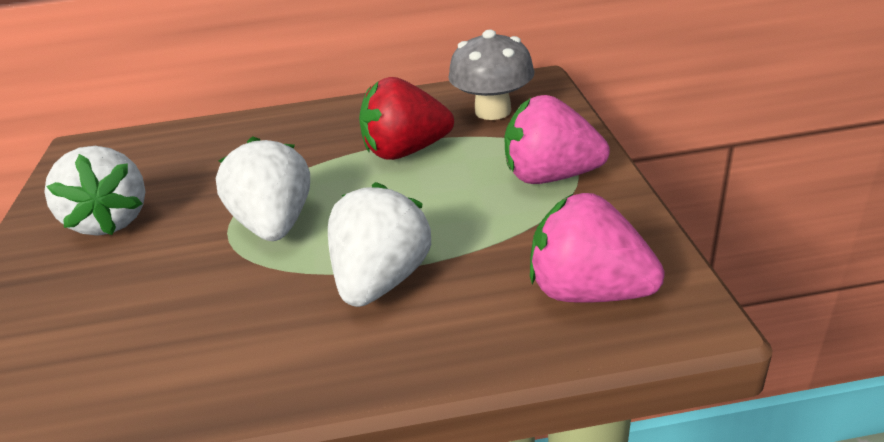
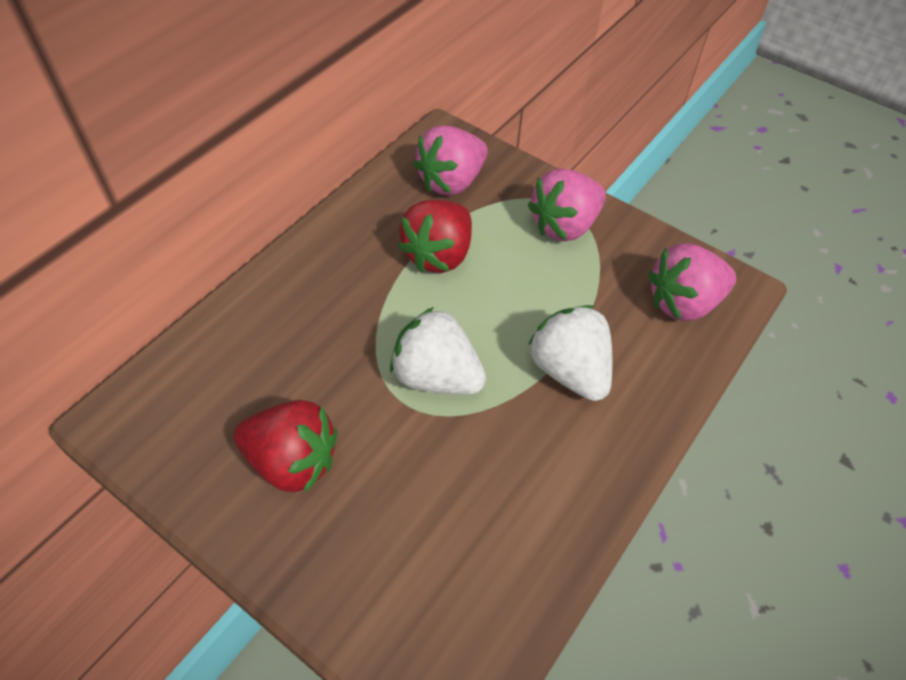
camera: 50 degrees left, 20 degrees up
(110, 221) = (292, 461): white strawberry -> red strawberry
(493, 111) = (451, 182): grey mushroom -> pink strawberry

